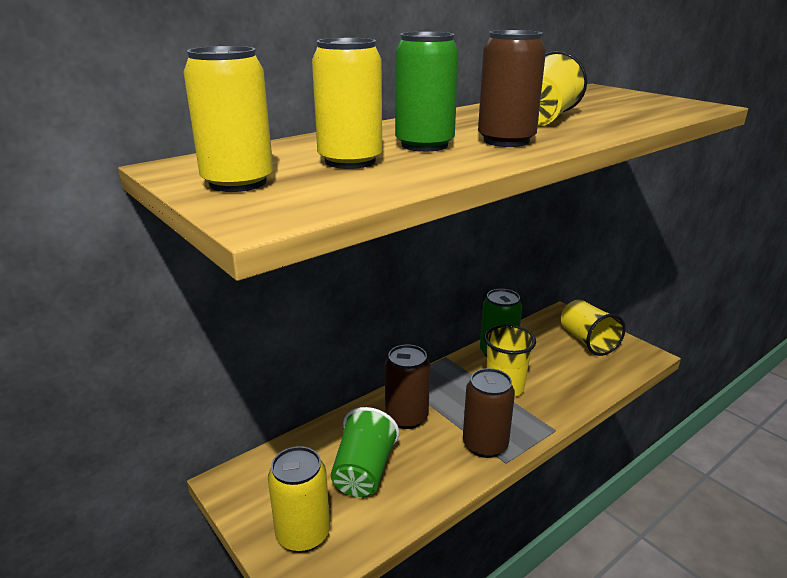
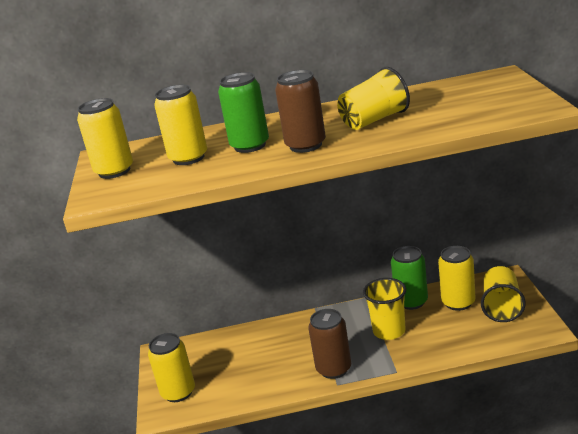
camera: 35 degrees right, 0 degrees up
(364, 472) = (240, 366): green cup -> none
(406, 417) = (297, 337): brown can -> none
(544, 344) = (458, 302): none -> yellow can

